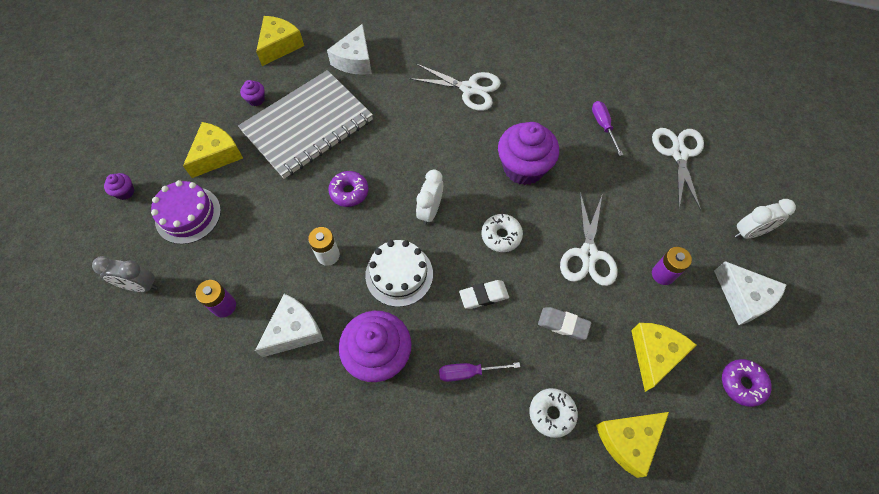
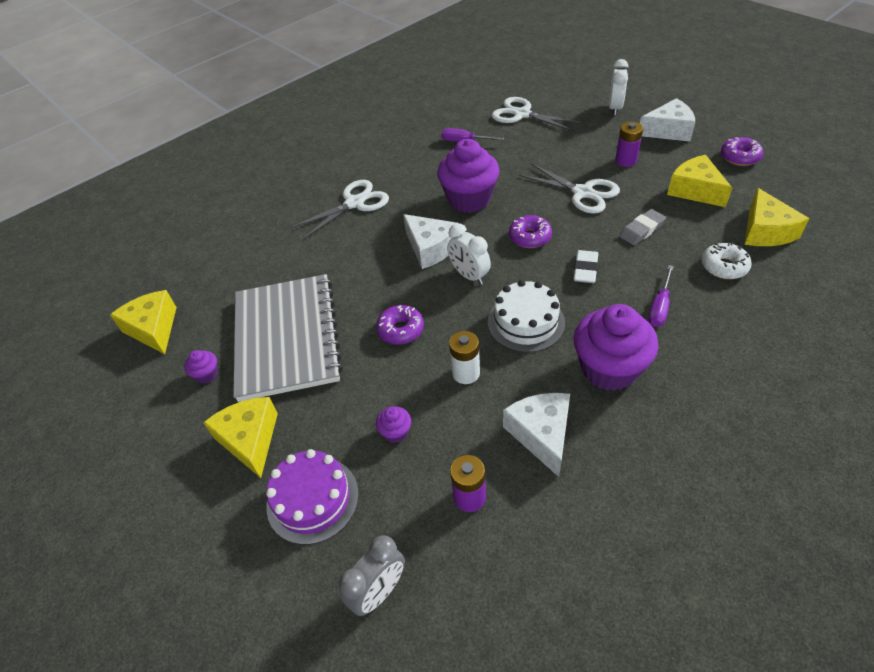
camera: 55 degrees left, 15 degrees down
(125, 192) = (216, 569): purple cupcake -> purple cupcake (396, 432)
(355, 60) = (239, 272): white cheese -> white cheese (431, 248)
(501, 236) = (530, 237): white donut -> purple donut

